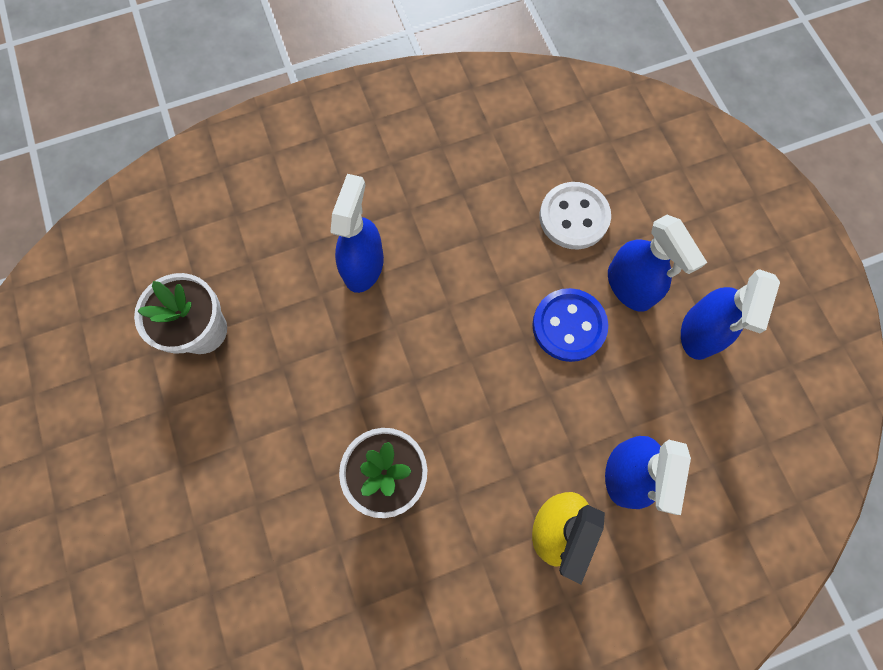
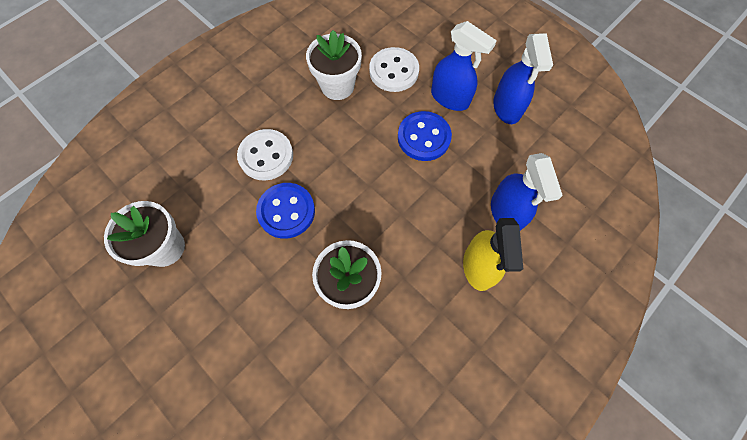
camera: 25 degrees left, 5 degrees down
(356, 348) = (286, 211): none -> blue button
(363, 266) = (266, 156): blue spray bottle -> white button
(492, 208) = (337, 86): none -> white flower pot

